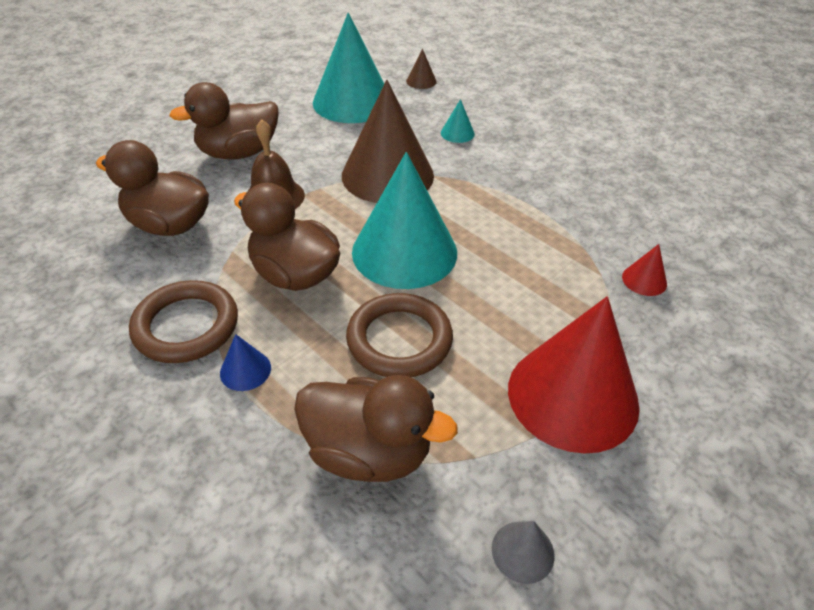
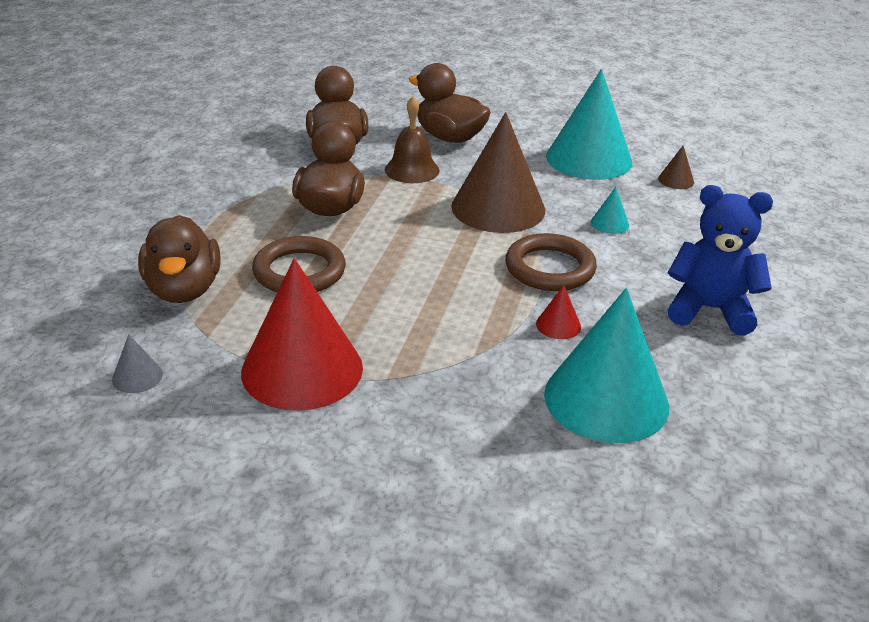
camera: 60 degrees right, 10 degrees down
(186, 326) = (245, 186): brown ring -> brown ring (549, 268)
(245, 370) = (222, 221): blue cone -> none
(404, 251) = (403, 245): turquoise cone -> turquoise cone (606, 399)
(598, 141) = (710, 310): none -> blue teddy bear
(644, 280) = (492, 383): red cone -> red cone (558, 325)

